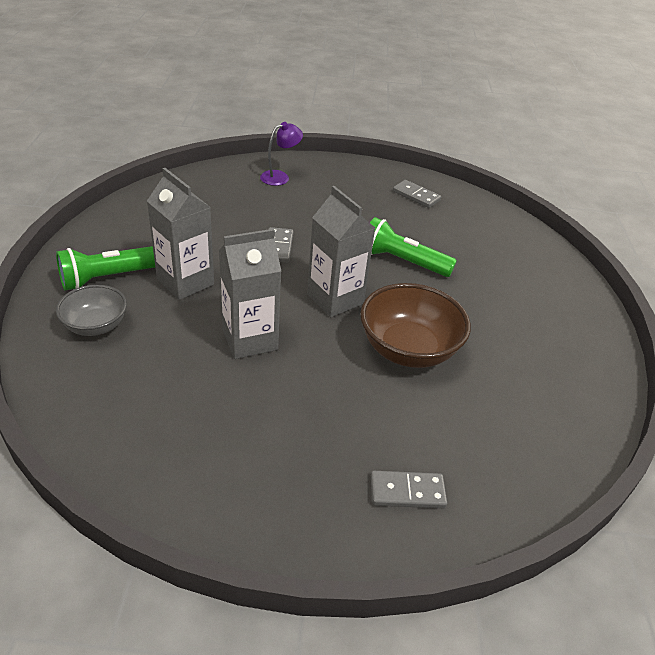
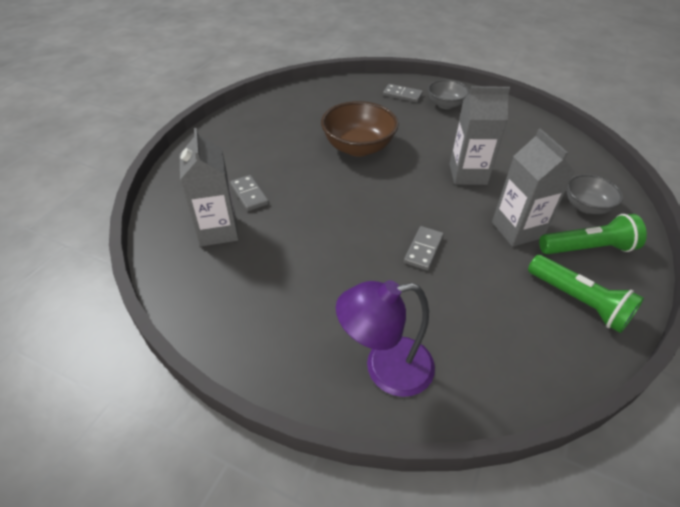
camera: 155 degrees left, 5 degrees up
(280, 177) = (385, 368): purple lamp -> purple lamp, size x1.63
(318, 485) = (445, 104): none -> grey bowl
(335, 299) = (392, 190): grey carton -> grey carton (218, 230)
(402, 261) = (312, 210): green flashlight -> green flashlight (578, 301)
(416, 196) = (228, 290): grey domino -> grey domino (249, 194)

